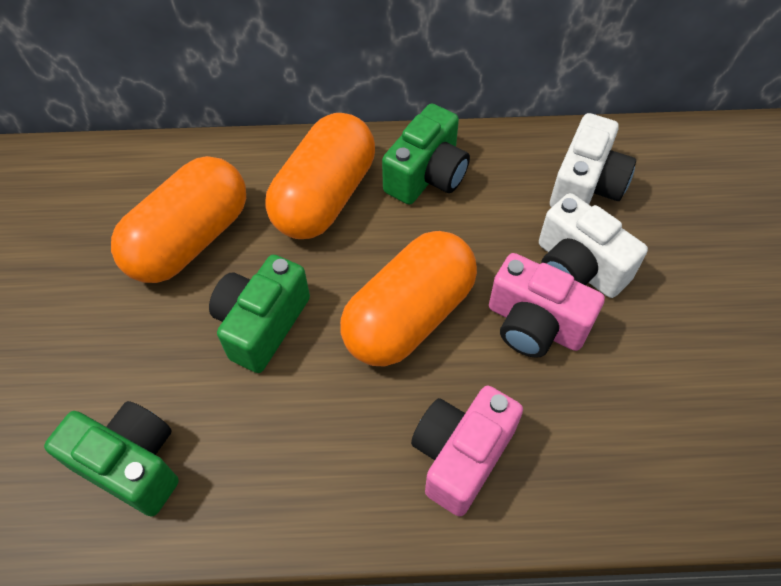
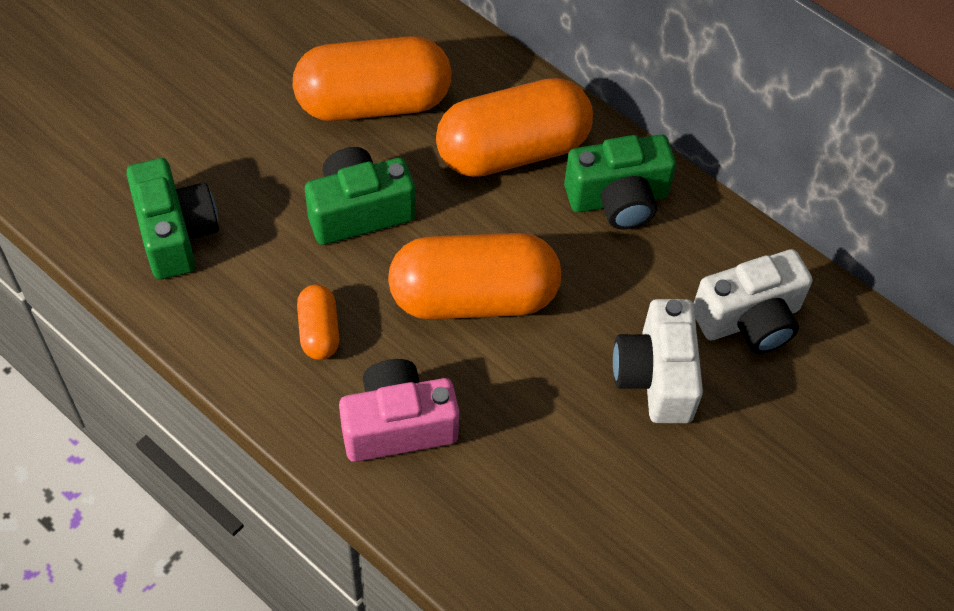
camera: 40 degrees right, 0 degrees up
(328, 438) = (319, 331): none -> orange capsule
(535, 324) = (564, 387): pink camera -> none

